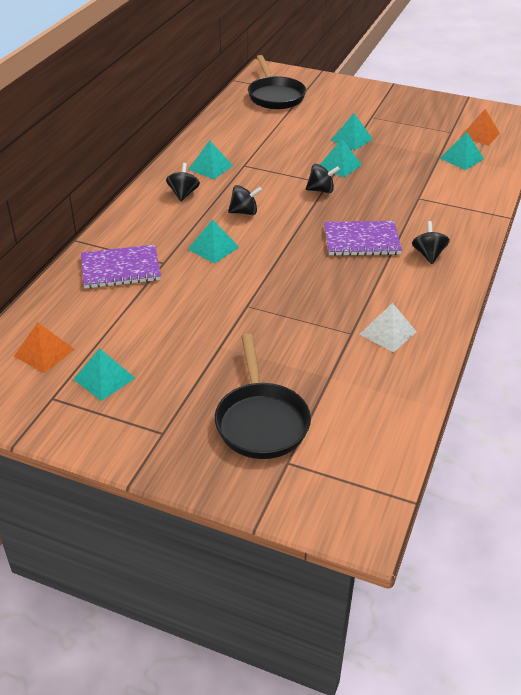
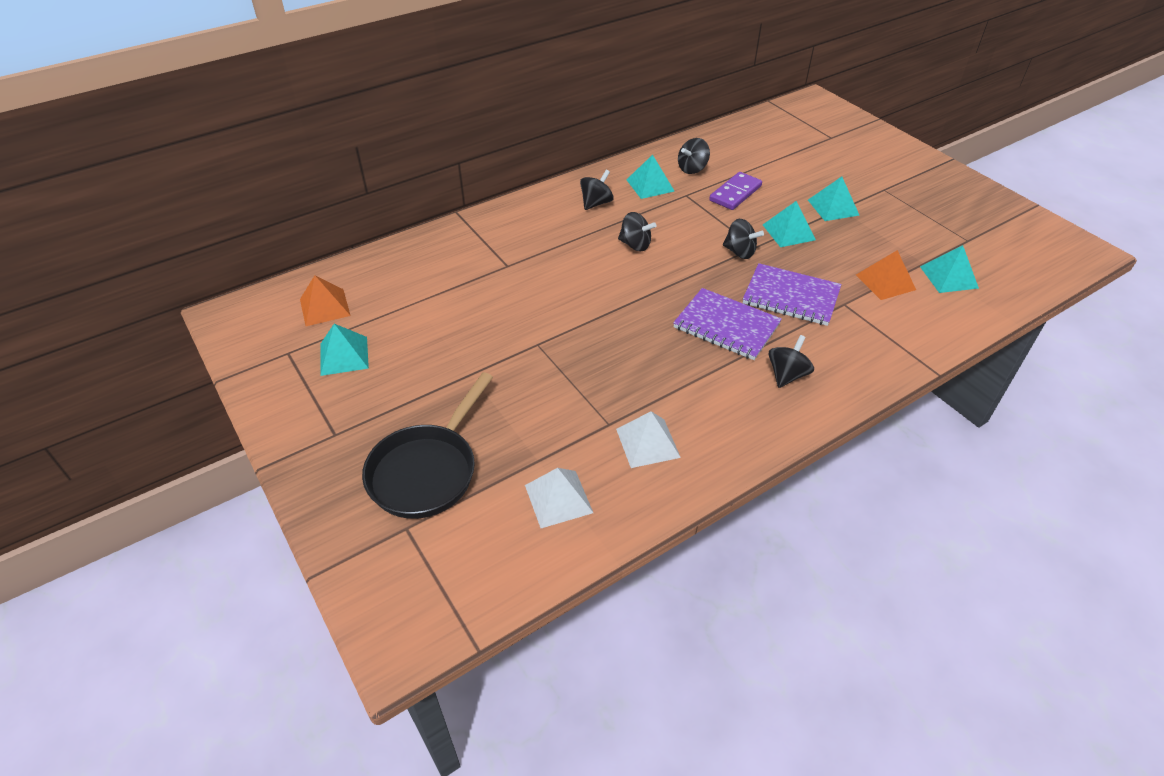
camera: 35 degrees right, 5 degrees up
(120, 269) = (464, 256): purple notebook -> purple notebook (791, 297)
(213, 248) = (567, 270): turquoise pyramid -> none
(229, 145) = (692, 169): none -> black spinning top
(275, 96) = (796, 131): black pan -> none
(277, 152) = (735, 193): none -> purple domino
(368, 392) = (558, 498): none -> white pyramid
(479, 135) = (1003, 257): orange pyramid -> orange pyramid (885, 282)

